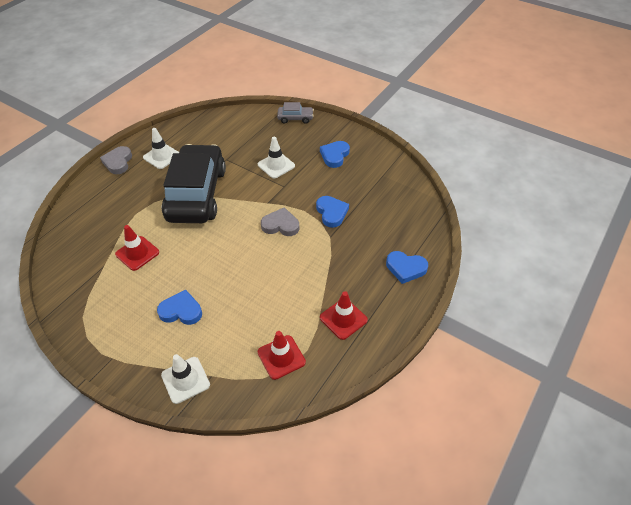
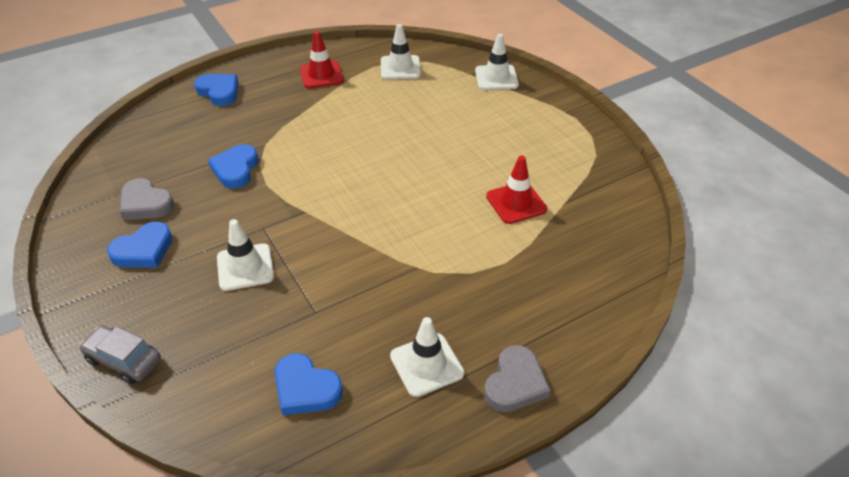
camera: 155 degrees left, 5 degrees down
(181, 311) = (480, 127): blue heart -> blue heart (305, 389)
(196, 194) = (399, 261): black car -> none
(280, 225) = (311, 176): grey heart -> grey heart (145, 204)
(281, 357) = (400, 68): red traffic cone -> white traffic cone

